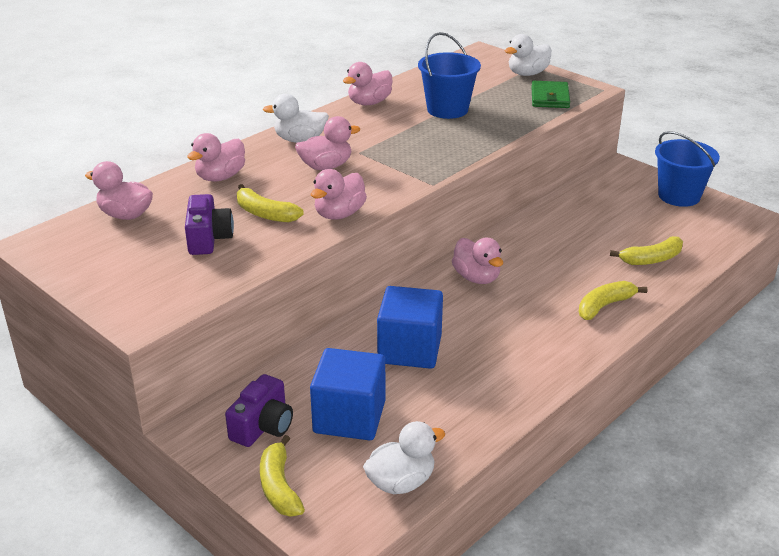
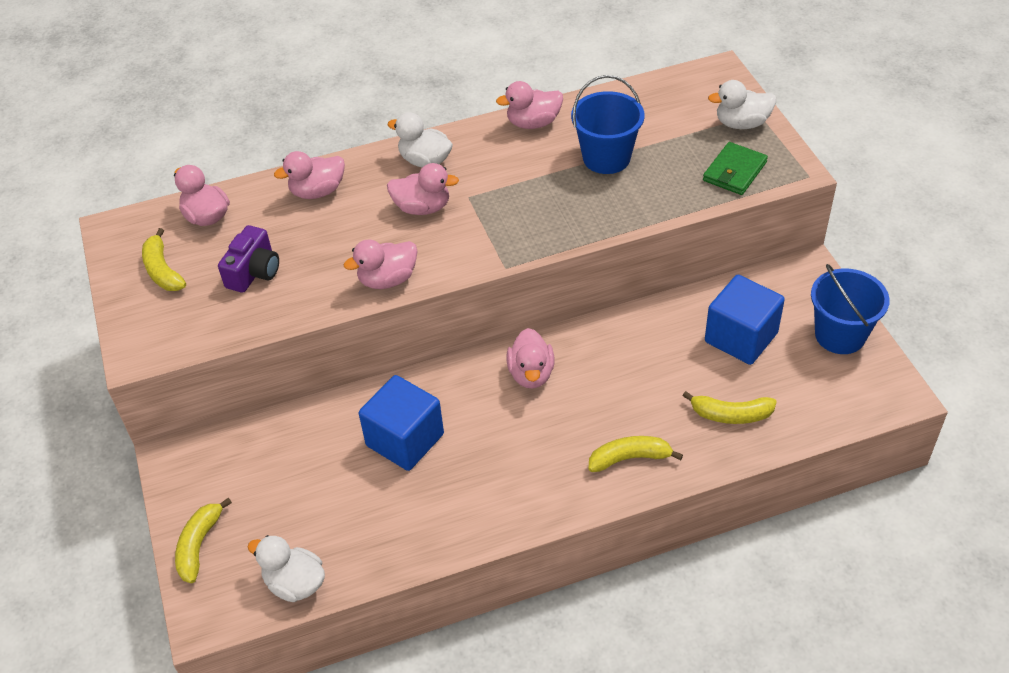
camera: 30 degrees right, 15 degrees up
(263, 426) = (226, 476): purple camera -> none
(265, 213) = (323, 255): yellow banana -> yellow banana (162, 270)
(349, 417) = (301, 496): blue cube -> blue cube (741, 337)
(401, 482) = (295, 583): white duck -> white duck turned 150 degrees counterclockwise

